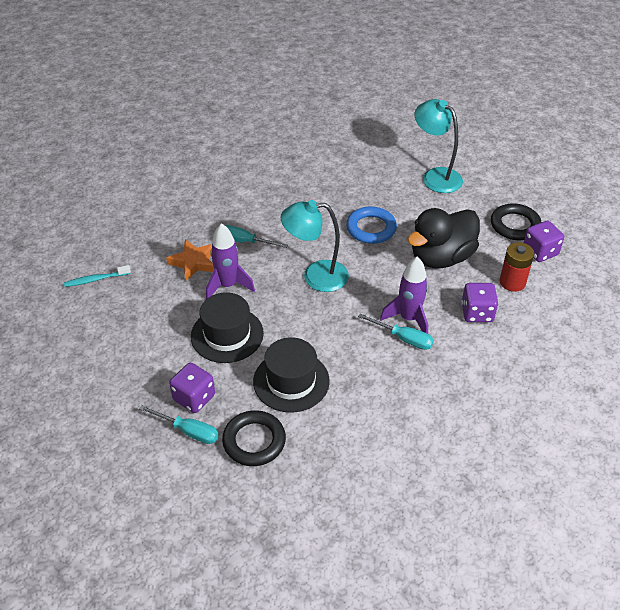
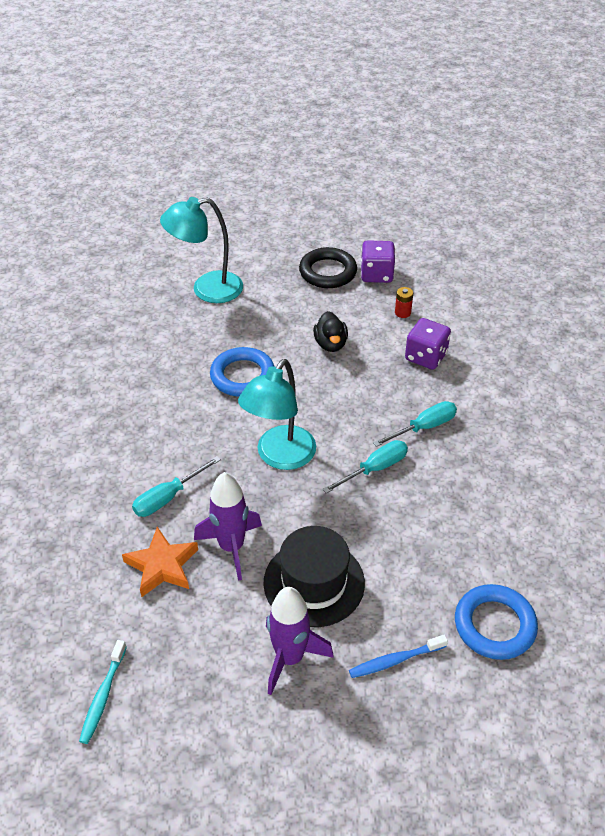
camera: 60 degrees left, 0 degrees up
(188, 431) = (444, 688): turquoise screwdriver -> turquoise screwdriver (374, 469)
(194, 398) = (395, 660): purple dice -> blue toothbrush
(254, 441) = (494, 625): black ring -> blue ring
(291, 381) = (425, 551): black hat -> none
(408, 318) = (398, 410): purple rocket -> purple rocket (290, 658)
(441, 257) = (330, 344): black duck -> black duck, size x0.49
(512, 282) = (402, 312): red battery -> red battery, size x0.55

